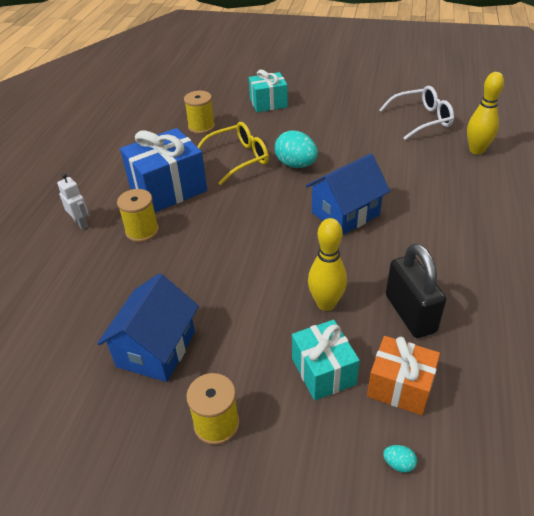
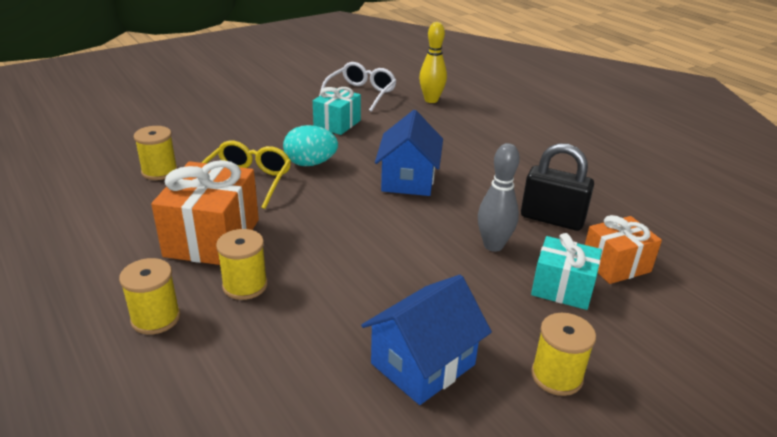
camera: 50 degrees left, 10 degrees down
(81, 223) = (155, 318): white robot -> yellow spool
(156, 349) = (423, 364): blue house -> blue house turned 75 degrees clockwise
(168, 189) = (212, 238): blue gift -> orange gift
(268, 103) = (203, 127): turquoise gift -> turquoise gift (337, 124)
(326, 304) = (493, 245): yellow bowling pin -> grey bowling pin
(398, 464) = (684, 307): turquoise egg -> none

